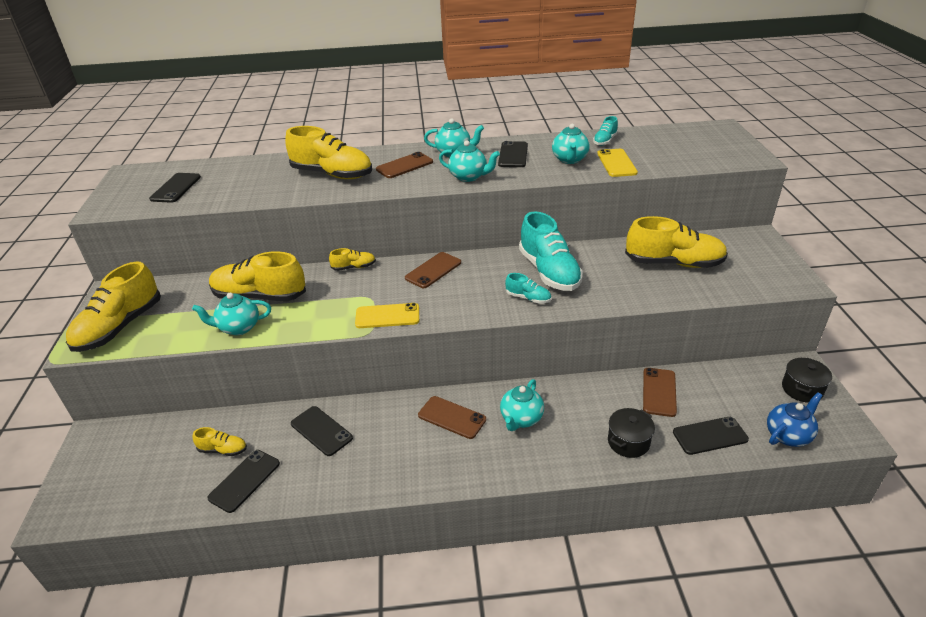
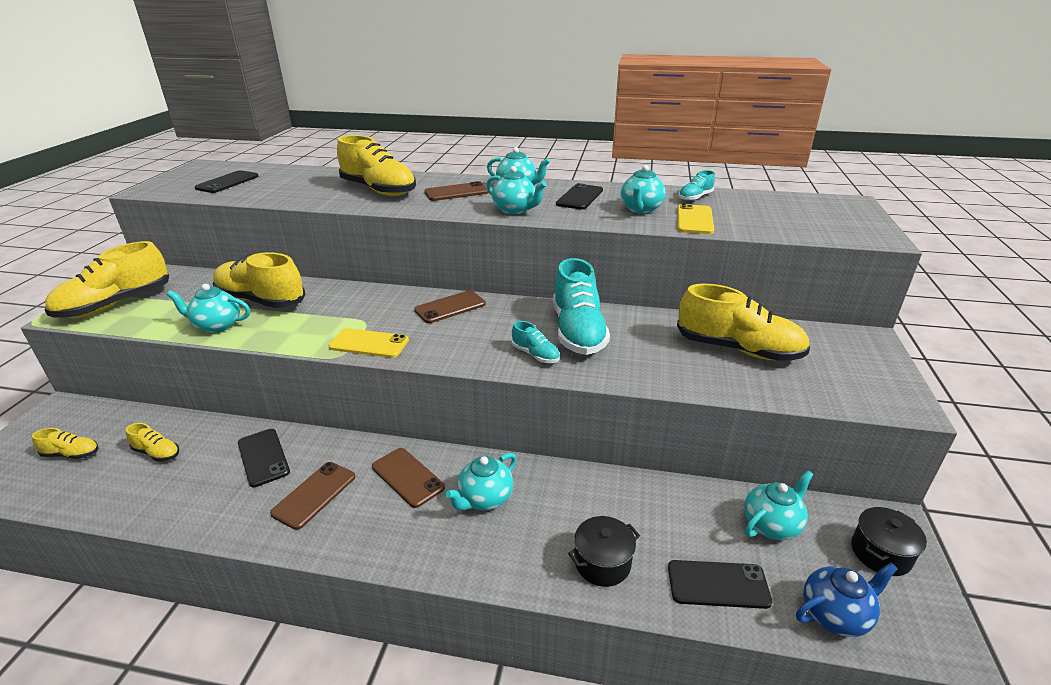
camera: 15 degrees right, 5 degrees down
(244, 480) = (152, 491): black phone -> none
(354, 267) = (372, 290): yellow shoe -> yellow shoe (72, 454)
(659, 392) = (674, 508): brown phone -> brown phone (314, 495)
(728, 387) = (771, 525): none -> turquoise teapot

